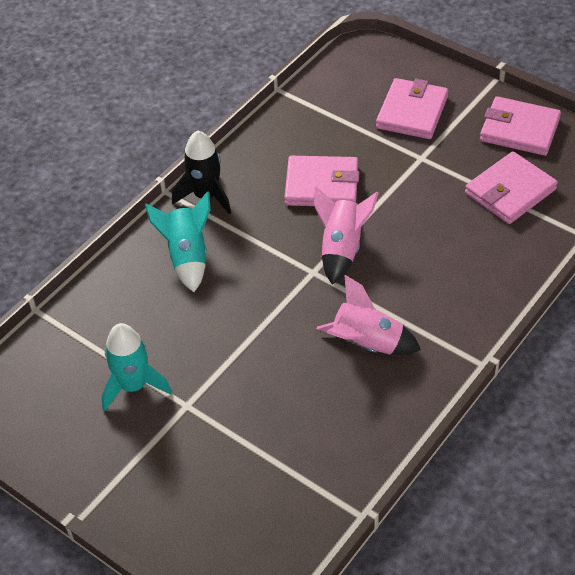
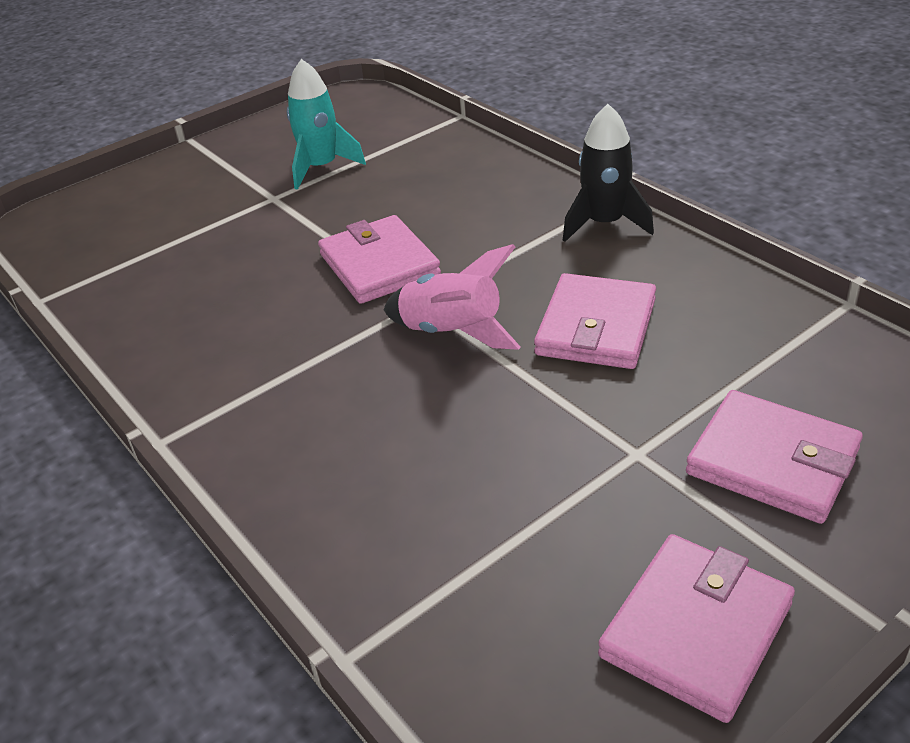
camera: 105 degrees right, 10 degrees down
(187, 257) = (495, 206): turquoise rocket -> none
(367, 344) = (268, 335): pink rocket -> none
(510, 191) = (509, 565): pink wallet -> pink wallet (379, 265)

